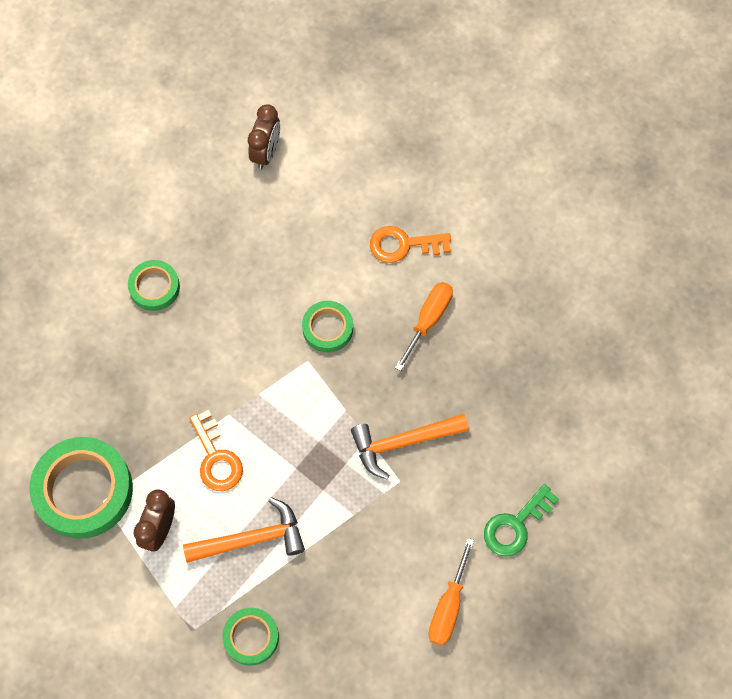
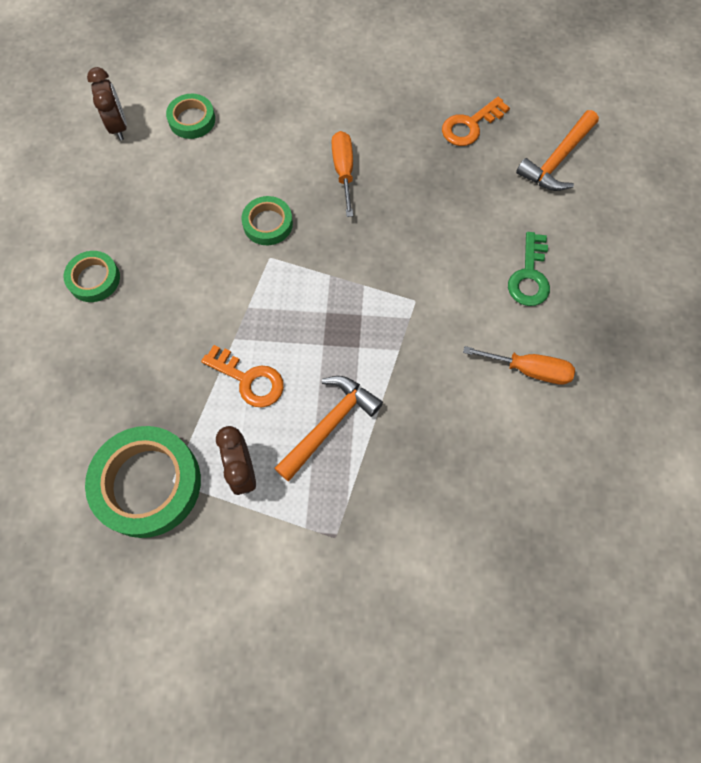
camera: 35 degrees left, 0 degrees up
(251, 637) = (391, 506): green tape -> green tape (192, 120)
(403, 245) = (281, 130): orange key -> orange key (470, 125)
(403, 442) = (395, 270): orange hammer -> orange hammer (557, 160)
(448, 606) = (529, 370): orange screwdriver -> orange screwdriver turned 60 degrees counterclockwise

